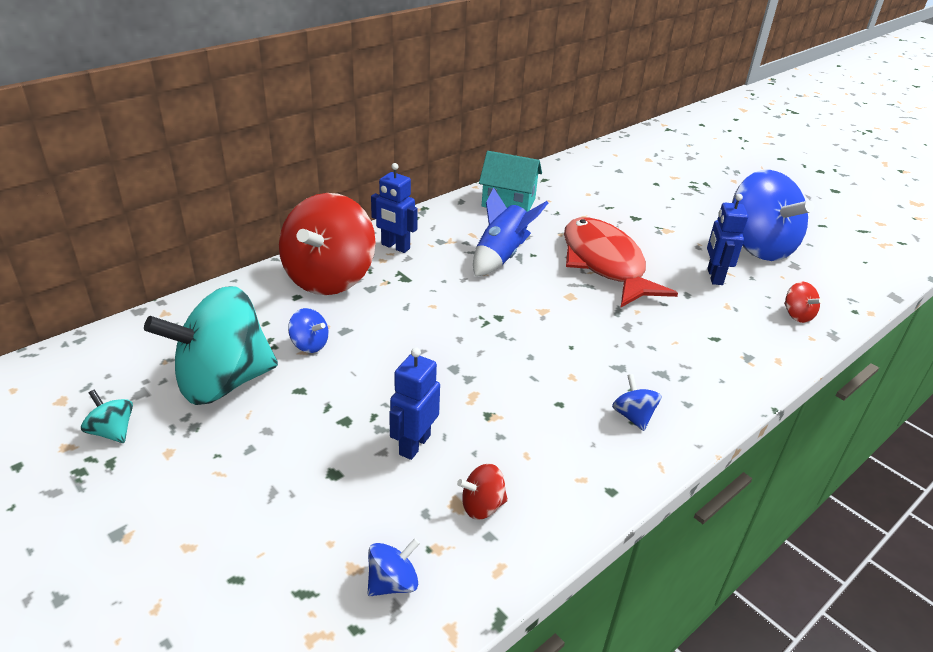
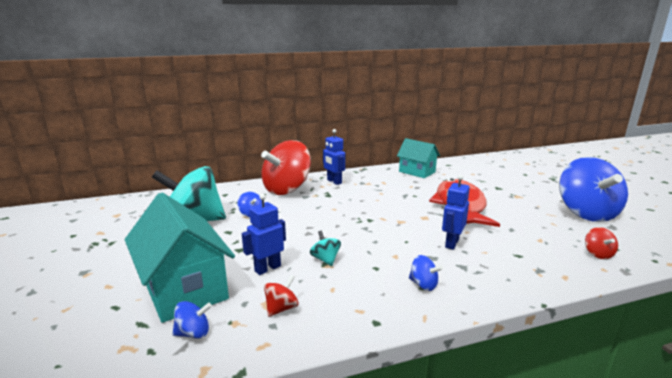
camera: 25 degrees right, 15 degrees down
(112, 431) = (125, 231): turquoise spinning top -> turquoise spinning top (325, 259)
(318, 515) = (184, 289): none -> turquoise house
(482, 506) = (281, 308): red spinning top -> red spinning top turned 120 degrees clockwise
(501, 256) = (393, 193): blue rocket -> none
(633, 416) = (423, 285): blue spinning top -> blue spinning top turned 120 degrees clockwise
(714, 276) = (539, 223): blue robot -> blue robot (451, 243)

